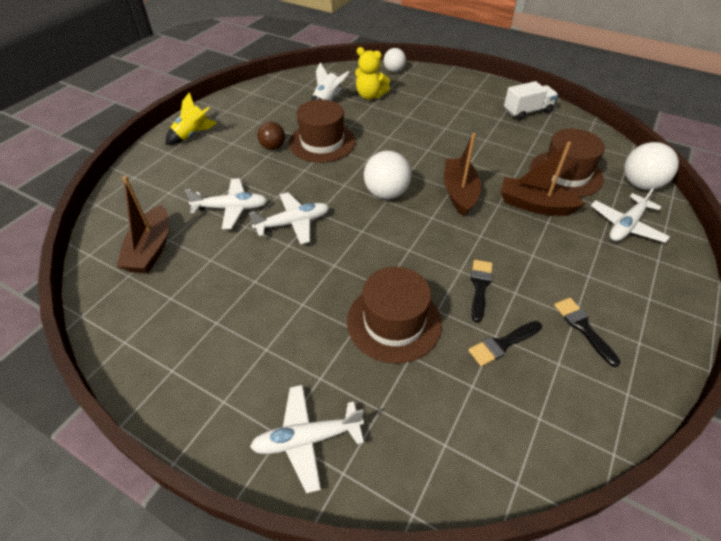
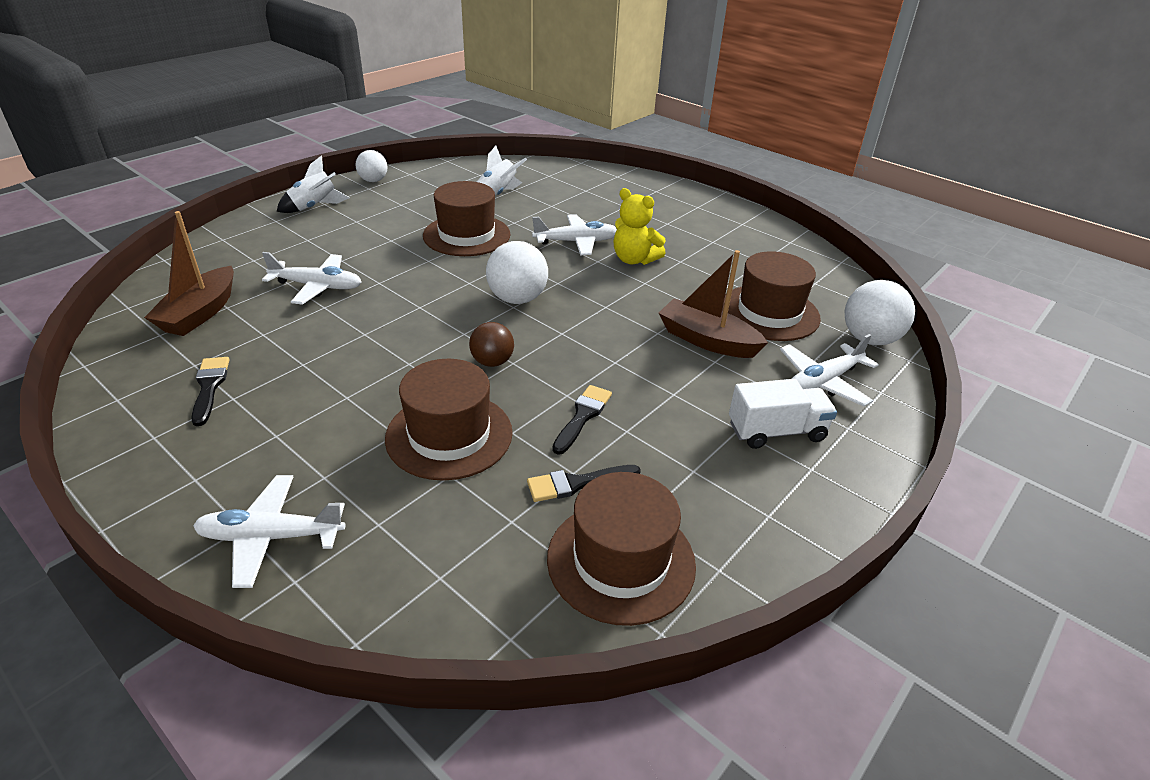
camera: 10 degrees right, 10 degrees down
(192, 135) = (314, 207): yellow rocket -> white rocket
(273, 147) = (403, 232): brown ball -> brown ball (492, 362)
(293, 223) = (383, 312): white plane -> white plane (576, 242)
(370, 96) = (555, 195): yellow teddy bear -> yellow teddy bear (634, 259)
(394, 70) = (600, 173): white ball -> white ball (373, 180)
(459, 193) = (613, 312): brown boat -> none
(527, 112) = (754, 238): white truck -> white truck (776, 431)
(561, 401) = (621, 560): none -> brown hat
(583, 328) = (697, 485): black brush -> black brush (209, 387)

